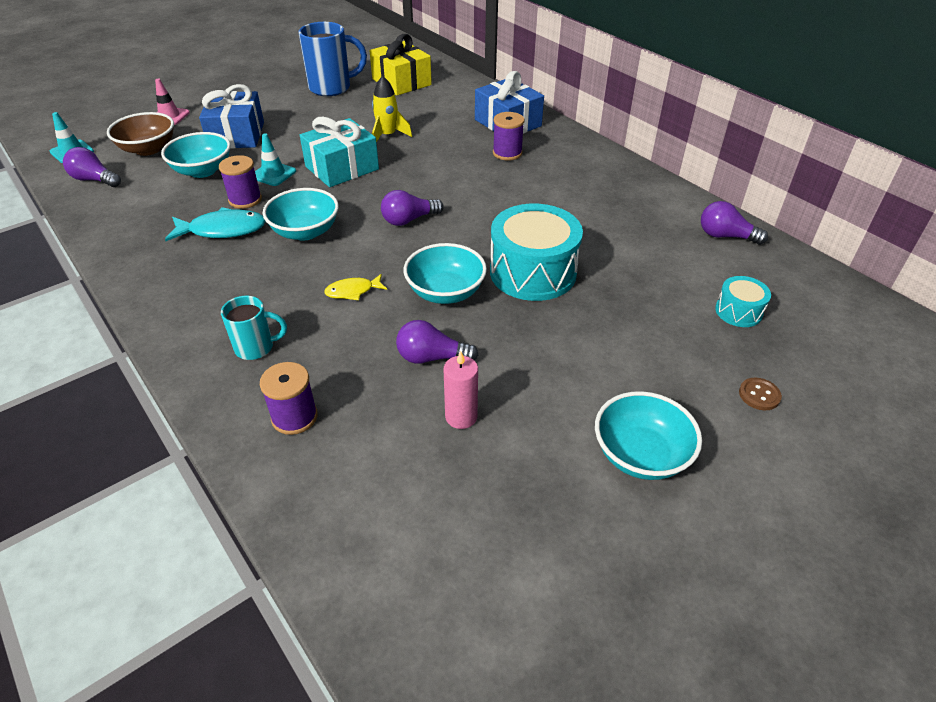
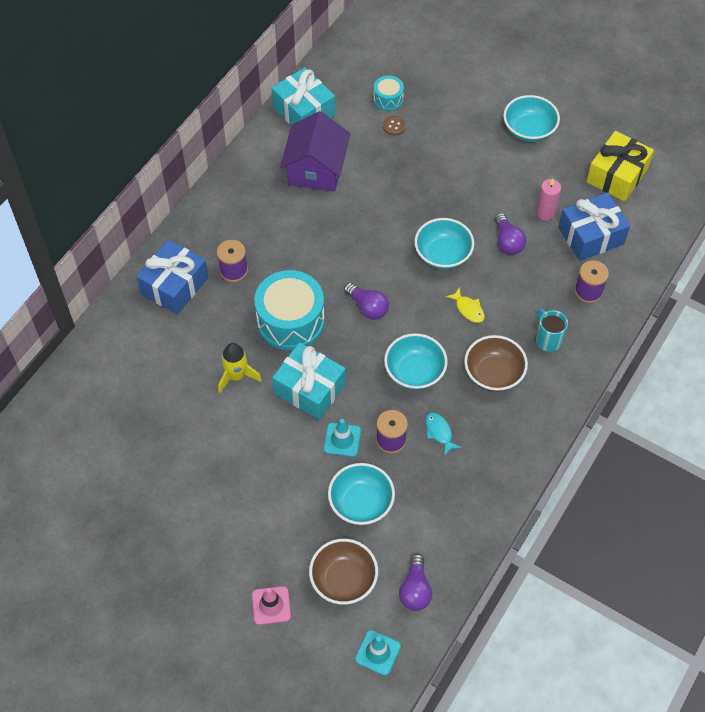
camera: 110 degrees left, 15 degrees up
(223, 230) = (439, 432): turquoise fish -> turquoise fish, size x0.58
(236, 135) = (285, 512): blue gift -> blue gift (591, 236)
(252, 286) = (493, 374): none -> brown bowl
(332, 88) = (147, 474): blue mug -> none
(401, 82) = (110, 411): yellow gift -> yellow gift (617, 175)
(533, 272) = (397, 211): turquoise drum -> turquoise drum (290, 321)
(625, 226) = (316, 169): none -> purple house
(725, 236) = (304, 111): purple light bulb -> turquoise gift
(759, 395) = (459, 86): brown button -> brown button (394, 126)

